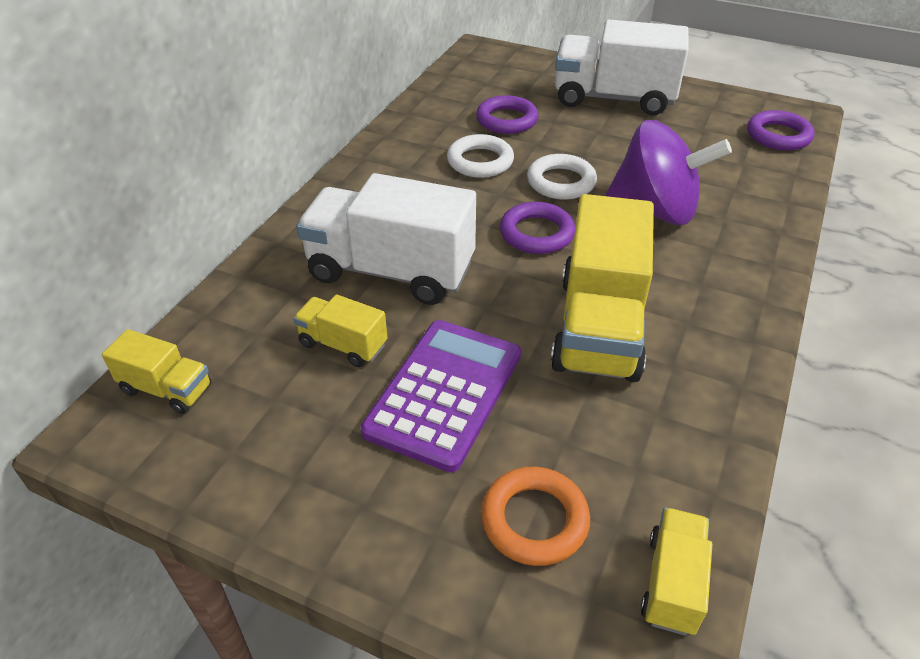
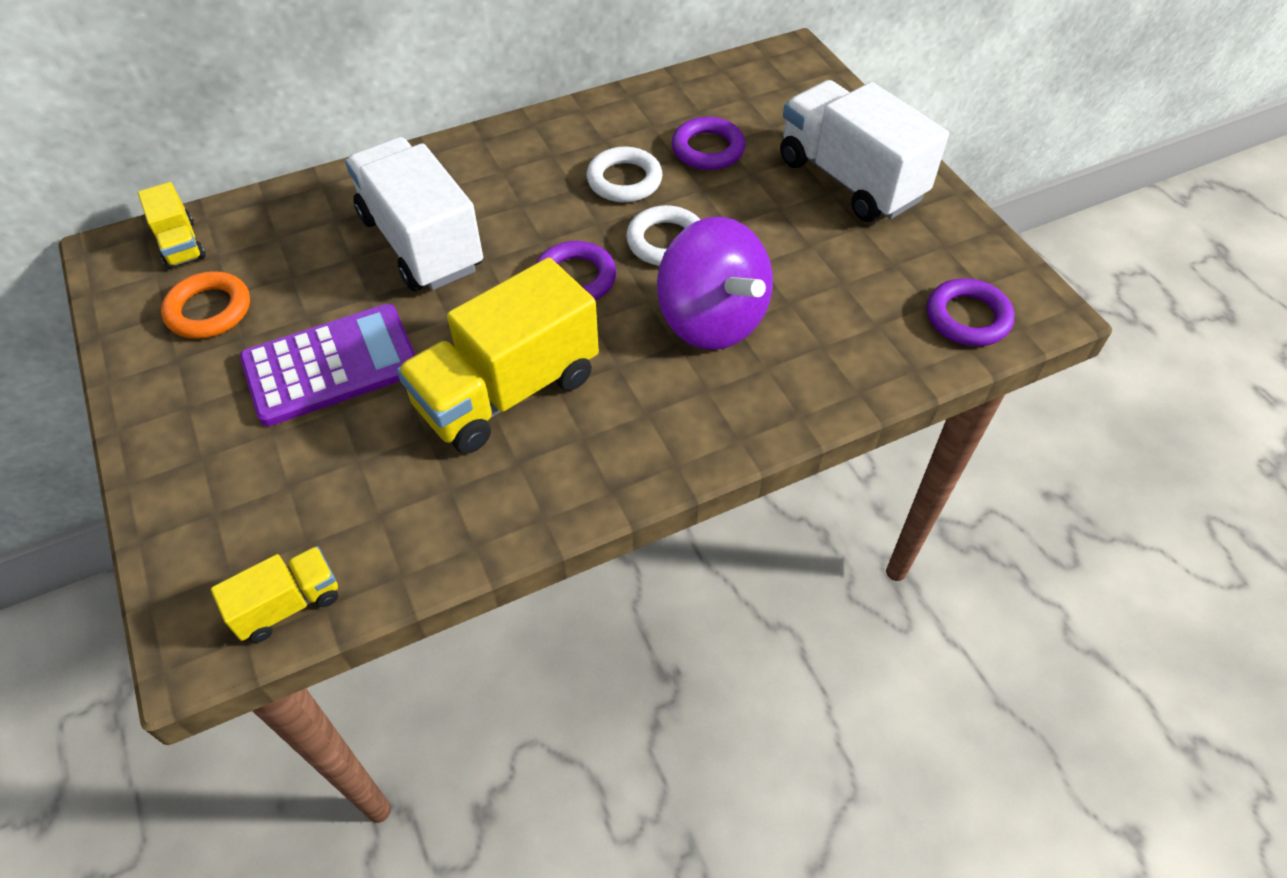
camera: 40 degrees right, 10 degrees up
(343, 344) = (316, 282): yellow truck -> none
(534, 520) = (266, 496): orange ring -> orange ring (209, 310)

